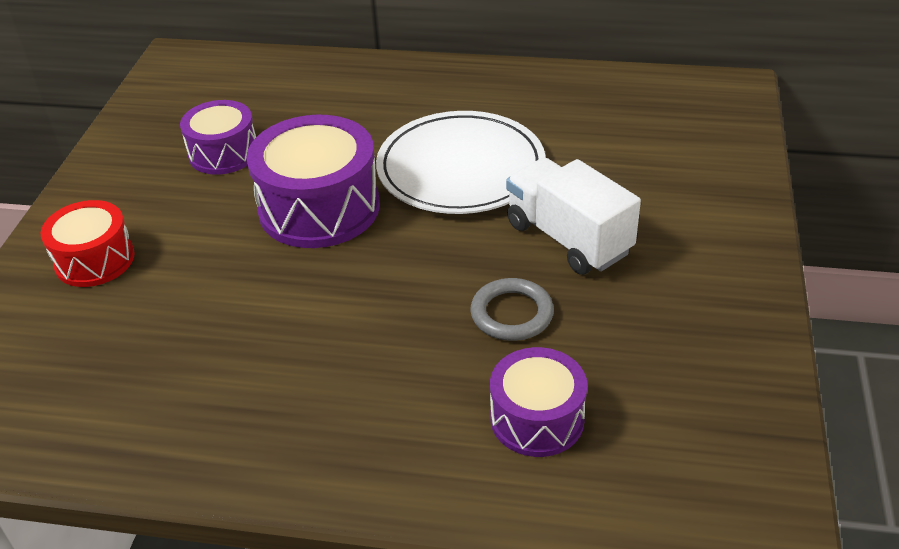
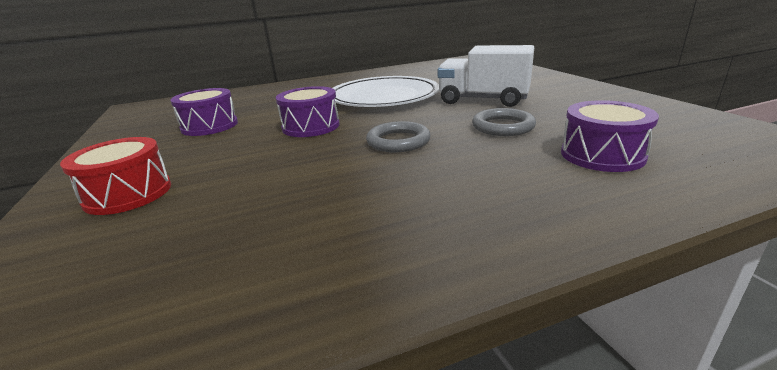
camera: 30 degrees left, 15 degrees down
(319, 208) = (311, 126): purple drum -> purple drum, size x0.62
(375, 287) = (398, 141): none -> grey ring

